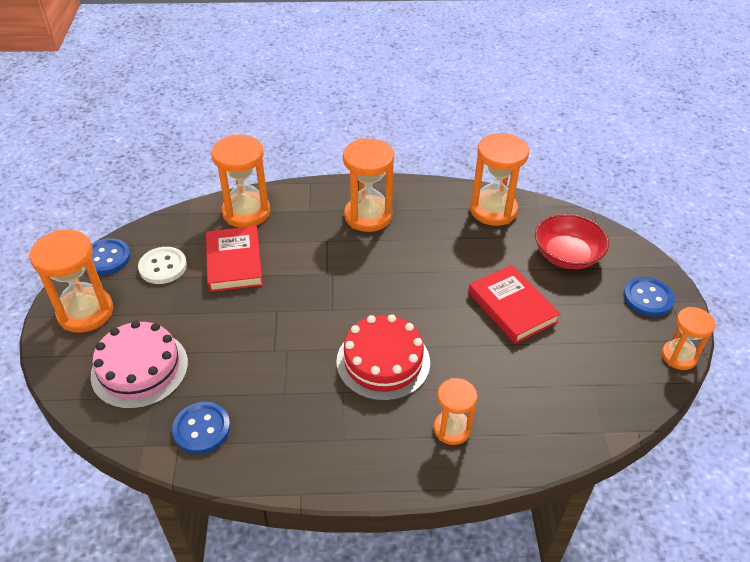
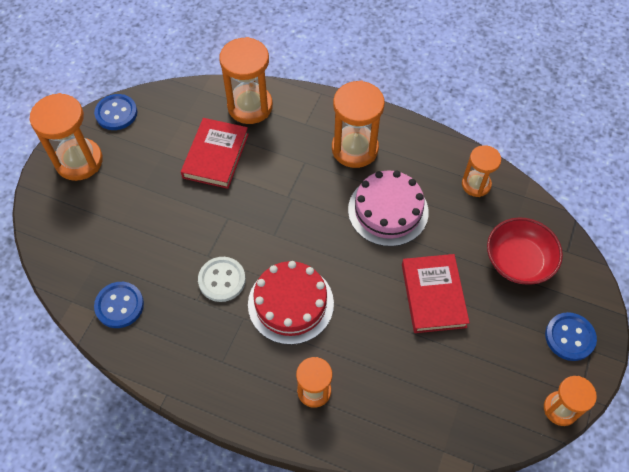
camera: 25 degrees right, 15 degrees up
(139, 369) = (97, 231): pink cake -> pink cake (388, 210)
(163, 267) = (156, 138): white button -> white button (222, 280)
(493, 210) = (476, 184): orange hourglass -> orange hourglass, size x0.61

